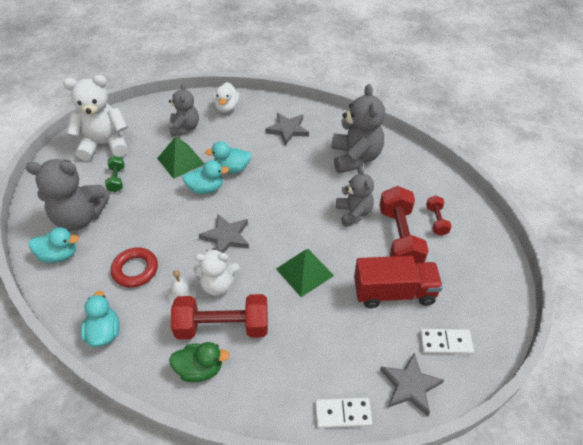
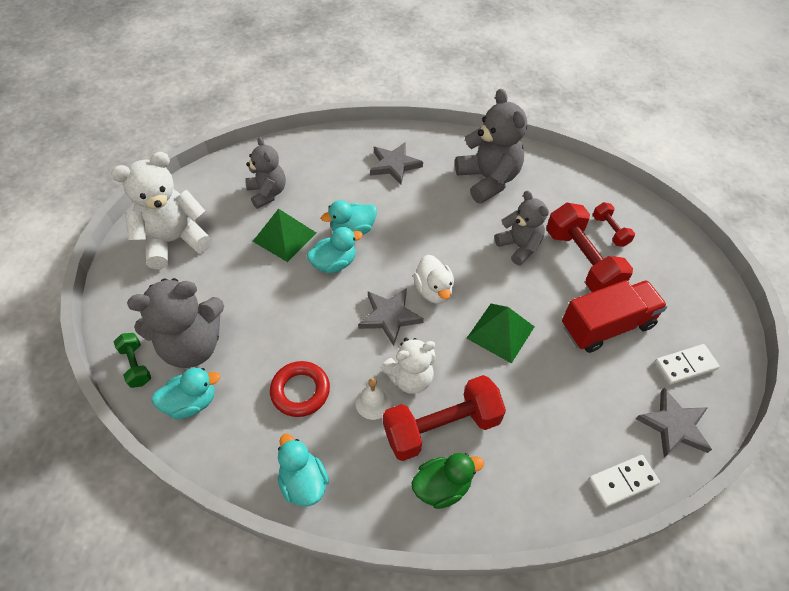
camera: 20 degrees left, 5 degrees up
(117, 179) = (215, 282): green dumbbell -> green dumbbell (136, 365)
(227, 107) = (306, 154): white duck -> white duck (433, 291)

